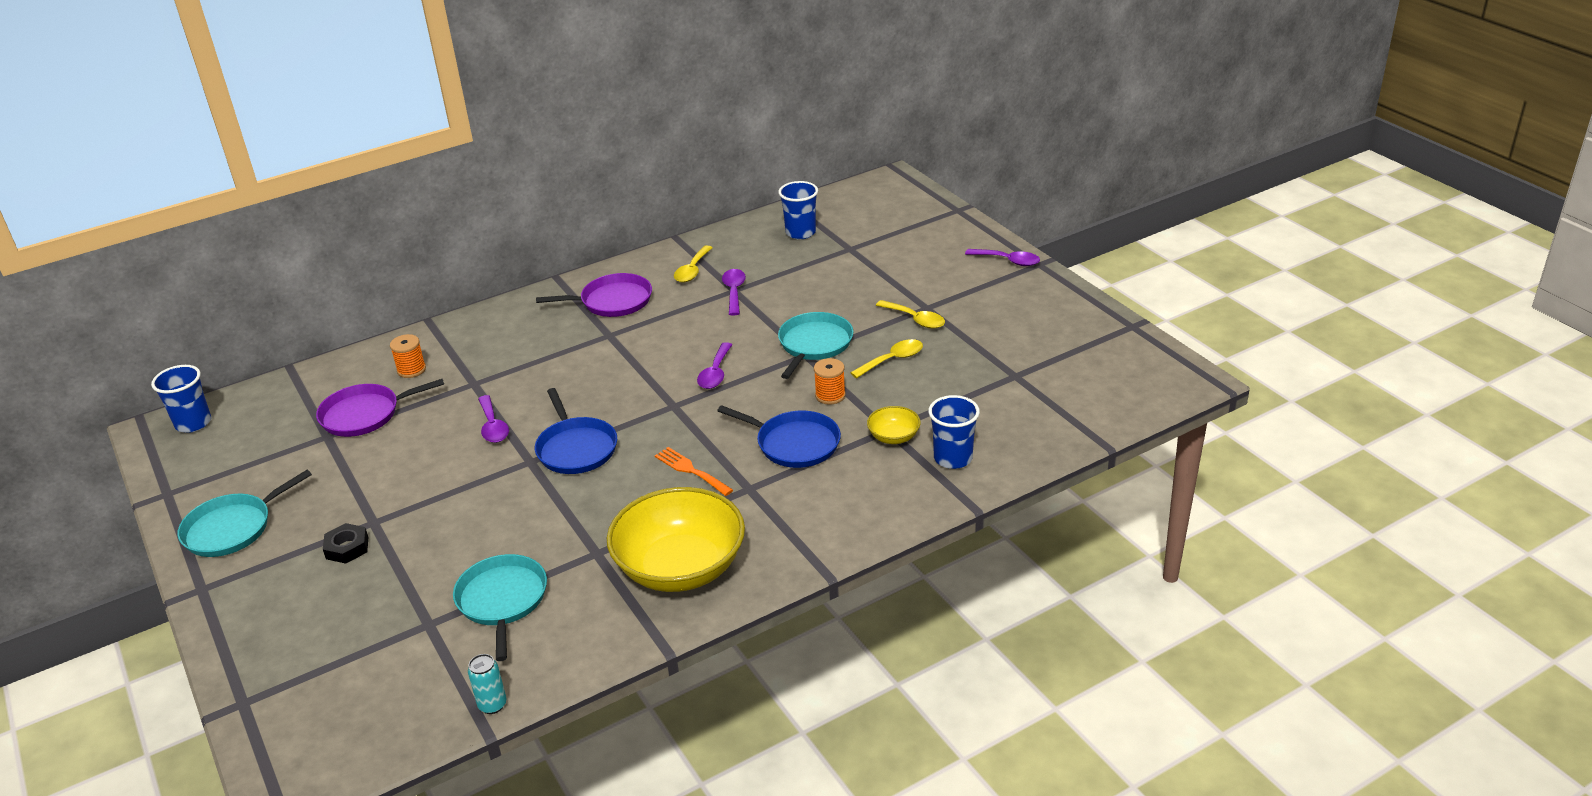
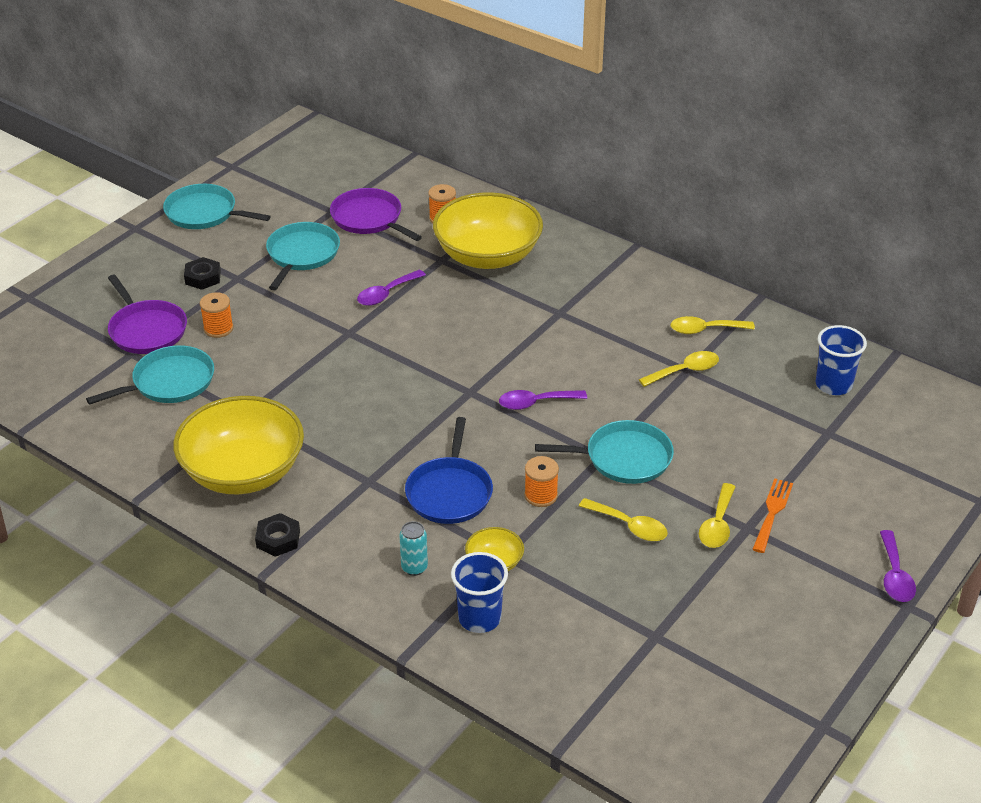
camera: 65 degrees right, 5 degrees up
(193, 423) = (318, 140): blue cup -> none
(378, 470) = (302, 254): none -> turquoise pan
(445, 550) = (218, 328): none -> orange spool
(492, 705) = (54, 420): turquoise can -> turquoise can (414, 567)
(493, 356) = (487, 255): none -> yellow bowl
(576, 448) = (378, 353): blue pan -> none
(612, 301) = (616, 295): purple pan -> purple pan (146, 330)
(691, 470) = (378, 435): orange fork -> orange fork (772, 512)
(734, 291) = (685, 371): purple spoon -> yellow spoon
(789, 560) = (278, 539): none -> black nut

